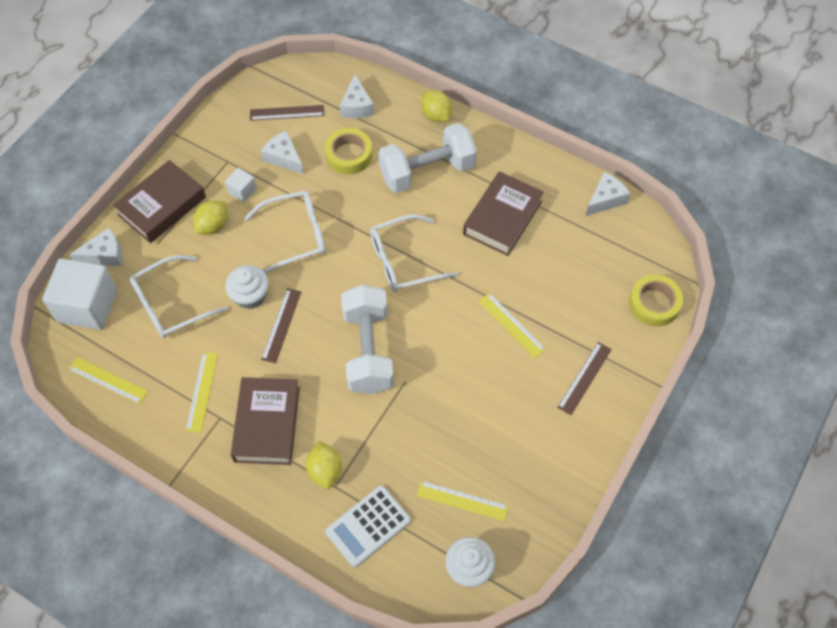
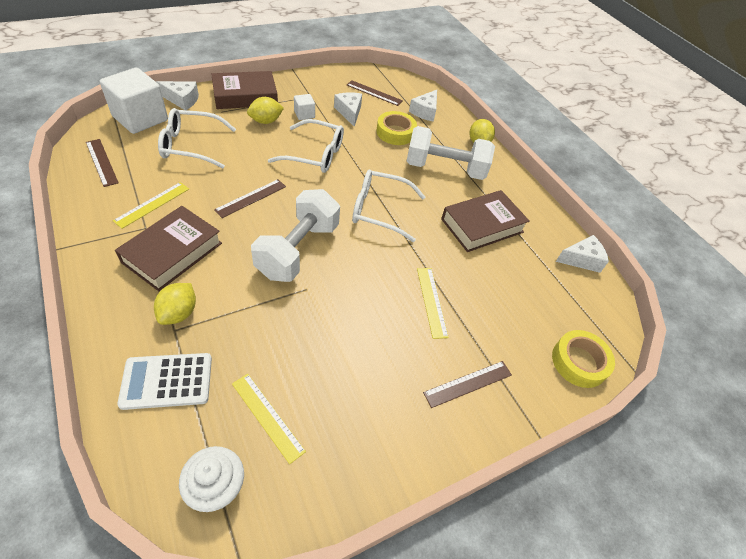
camera: 25 degrees right, 10 degrees down
(108, 380) = (101, 162): yellow ruler -> brown ruler
(250, 296) = (248, 169): white cupcake -> none

